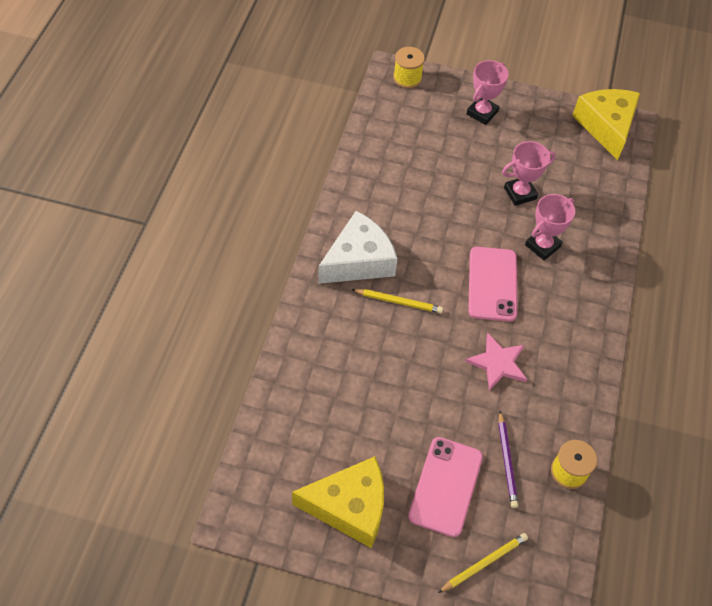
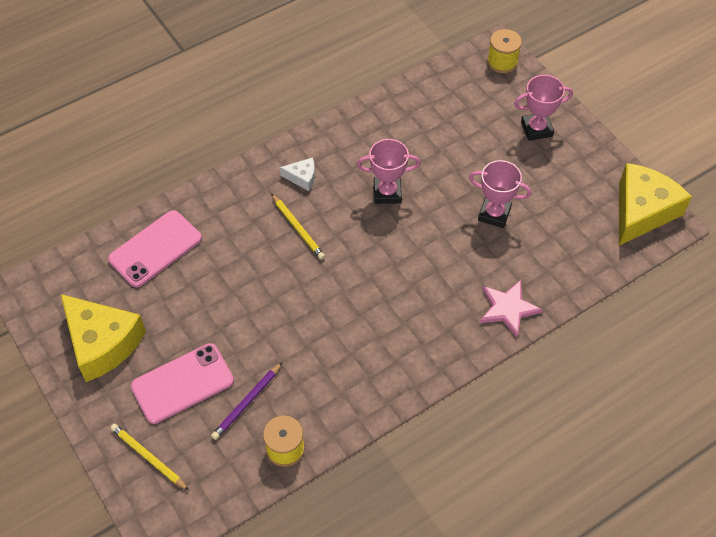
camera: 45 degrees right, 0 degrees up
(359, 261) = (302, 177): white cheese -> white cheese, size x0.45
(484, 563) = (148, 457): yellow pencil -> yellow pencil turned 150 degrees counterclockwise
(492, 284) = (387, 267): pink phone -> pink phone (155, 249)
(498, 363) = (322, 328): pink star -> pink star (508, 308)
(542, 246) = (465, 268): pink trophy -> pink trophy (387, 193)

